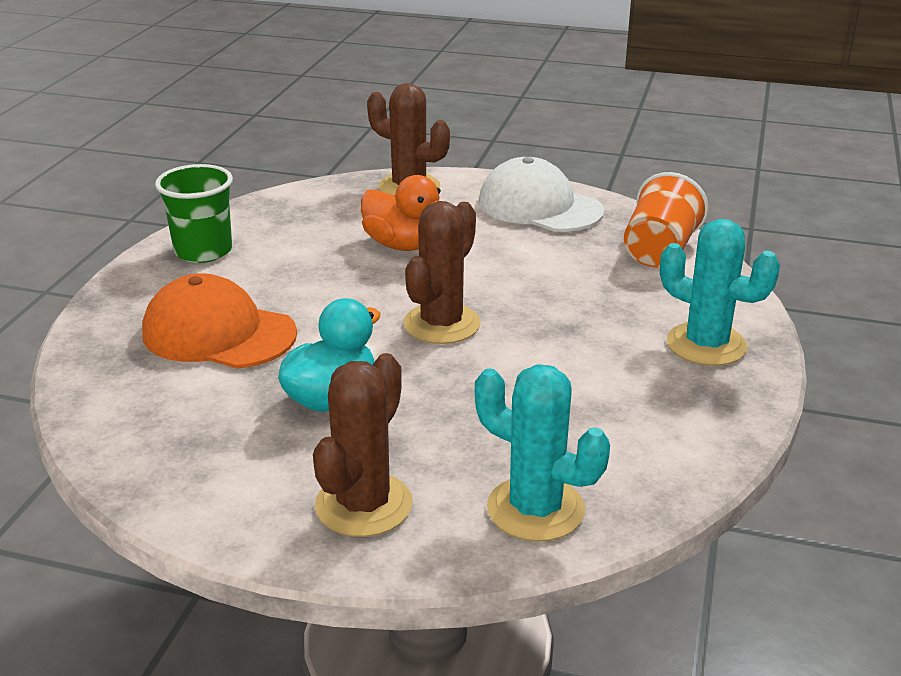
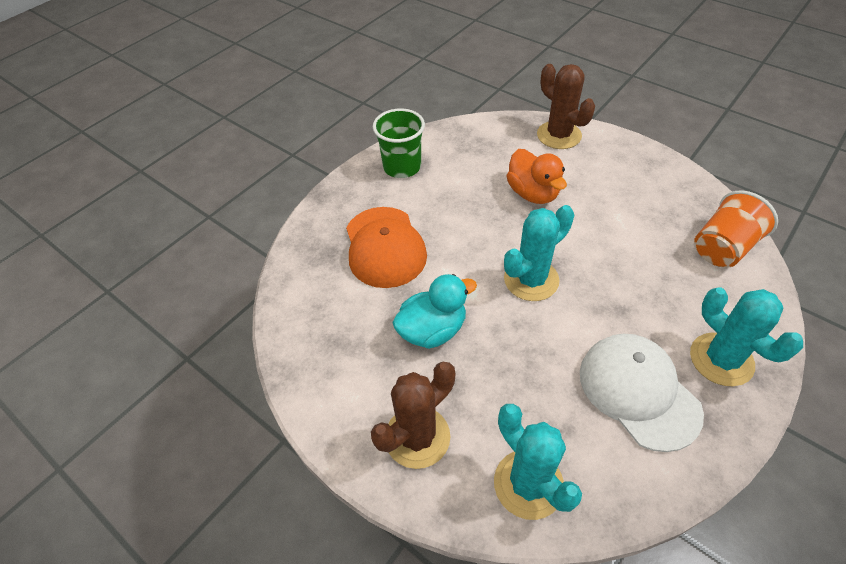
camera: 25 degrees right, 20 degrees up
(218, 333) = (384, 247): orange cap -> orange cap turned 150 degrees counterclockwise
(441, 324) = (531, 280): brown cactus -> turquoise cactus
(539, 206) = (647, 177): white cap -> white cap (638, 391)

